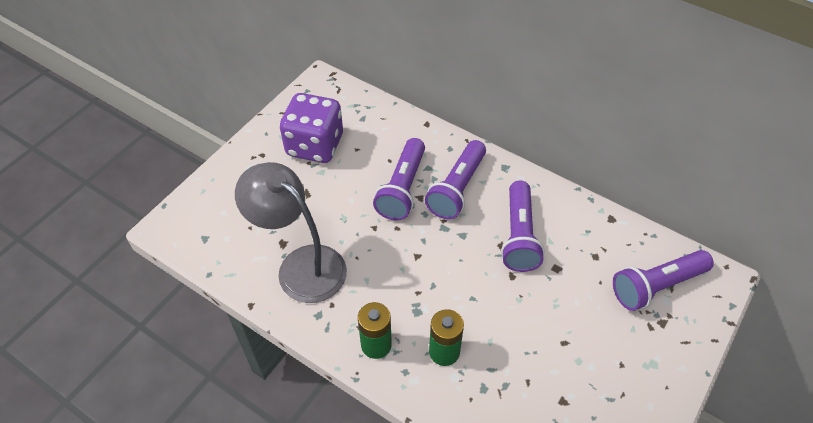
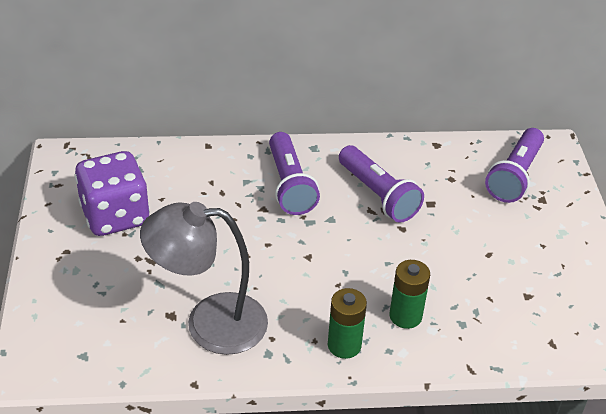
camera: 40 degrees left, 10 degrees down
(402, 189) = (240, 210): purple flashlight -> none

